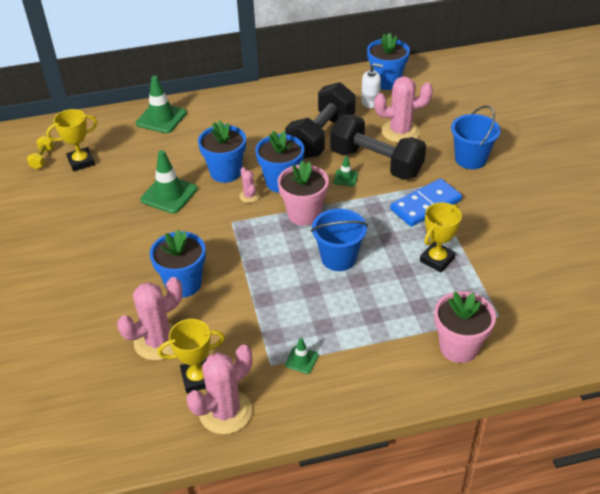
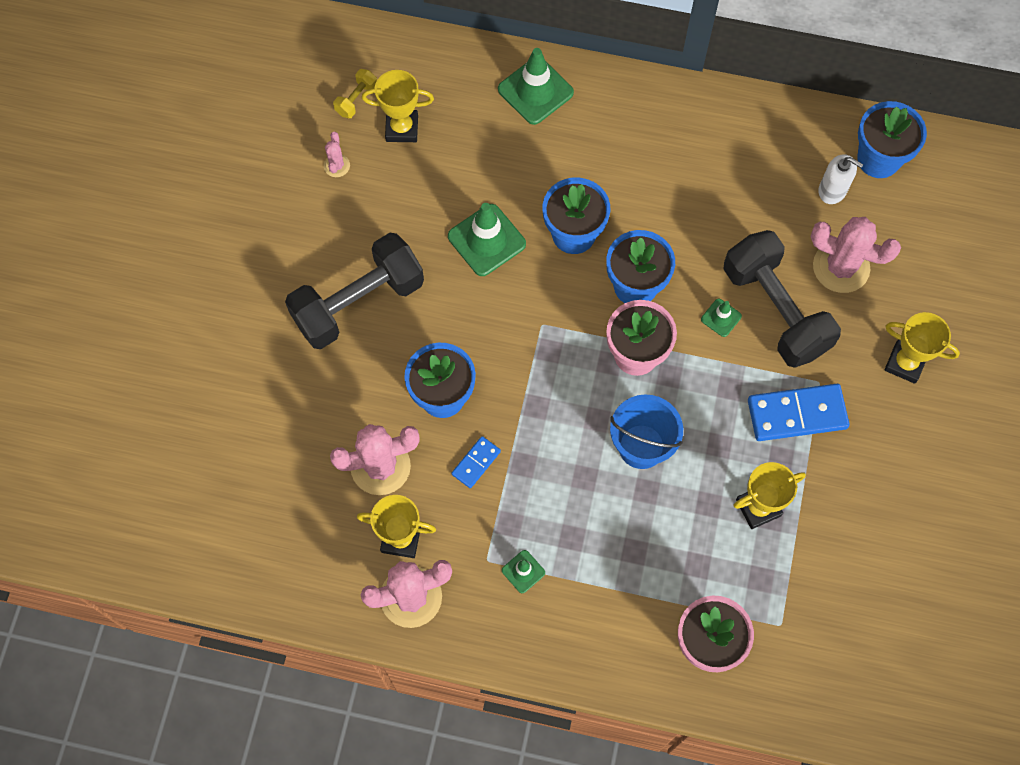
camera: 25 degrees right, 25 degrees up
(229, 311) = (476, 463): none -> blue domino
(249, 196) = (583, 291): pink cactus -> pink cactus (337, 166)
(321, 137) = (729, 227): black dumbbell -> black dumbbell (358, 303)
(470, 159) = (905, 363): blue bucket -> yellow trophy

